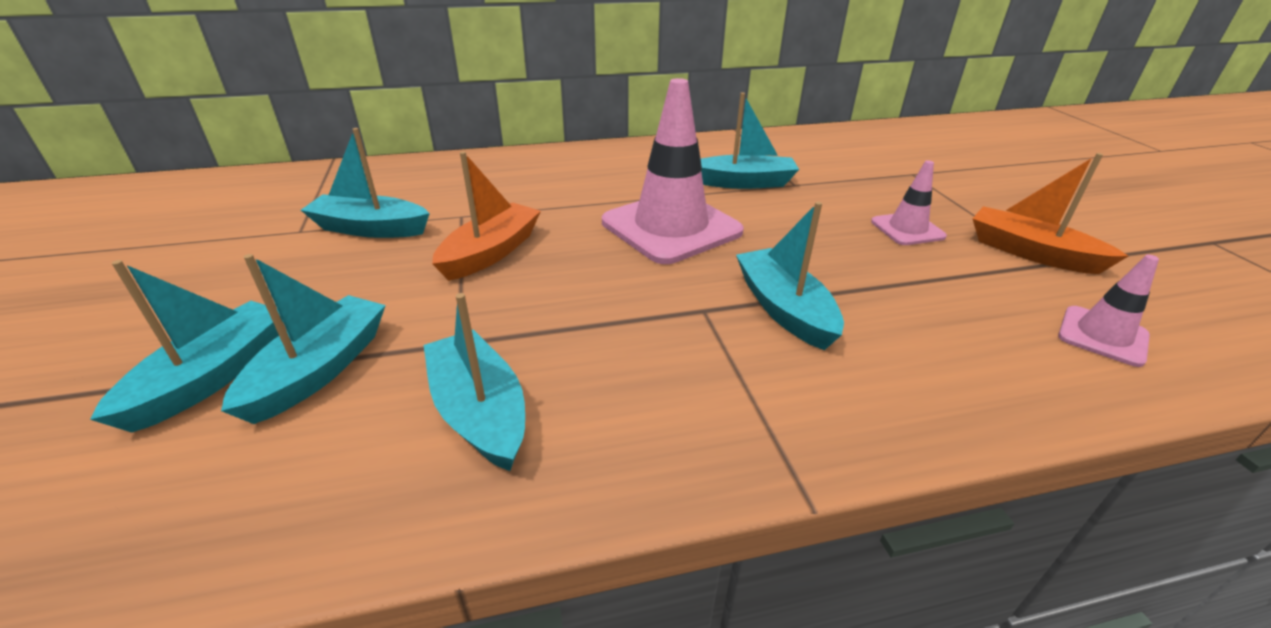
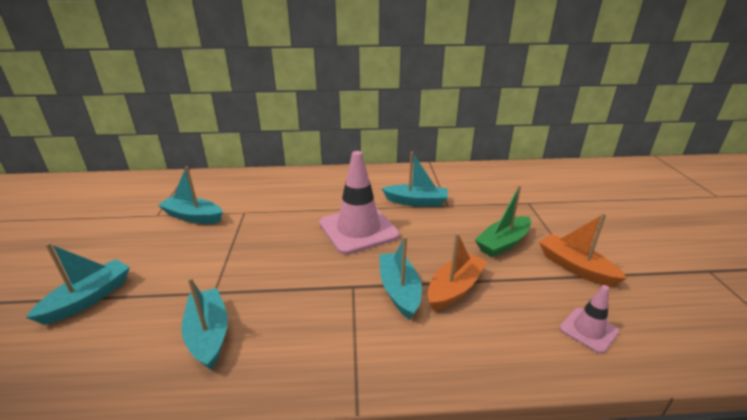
camera: 10 degrees right, 5 degrees down
(319, 370) = (139, 300): turquoise boat -> none
(491, 252) = (251, 238): orange boat -> orange boat (454, 288)
(907, 229) = (503, 243): pink traffic cone -> green boat

